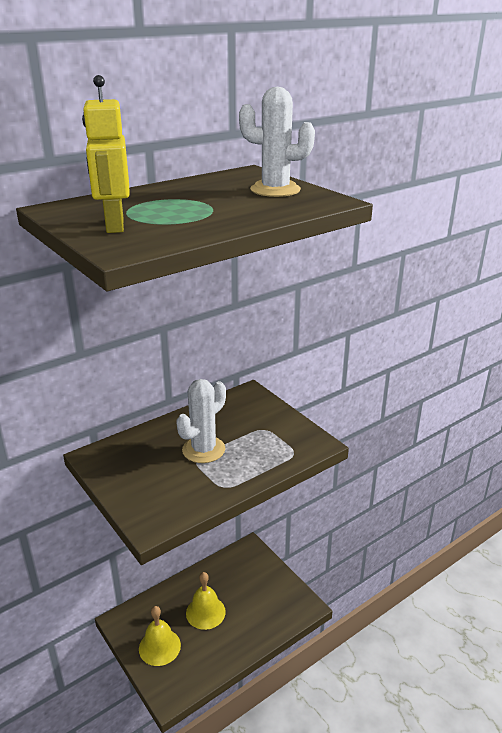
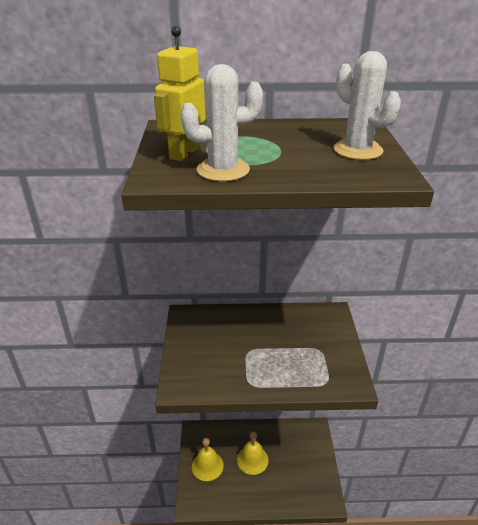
camera: 35 degrees right, 5 degrees up
(203, 450) = (260, 345): white cactus -> white cactus (223, 170)

